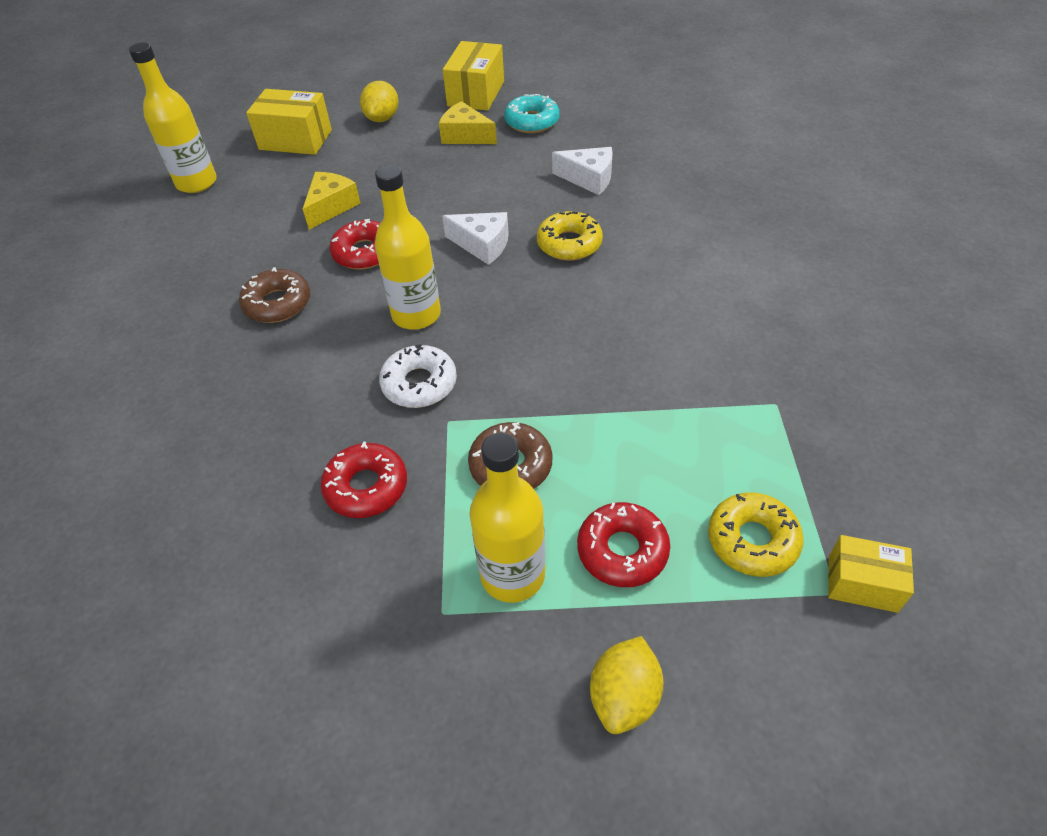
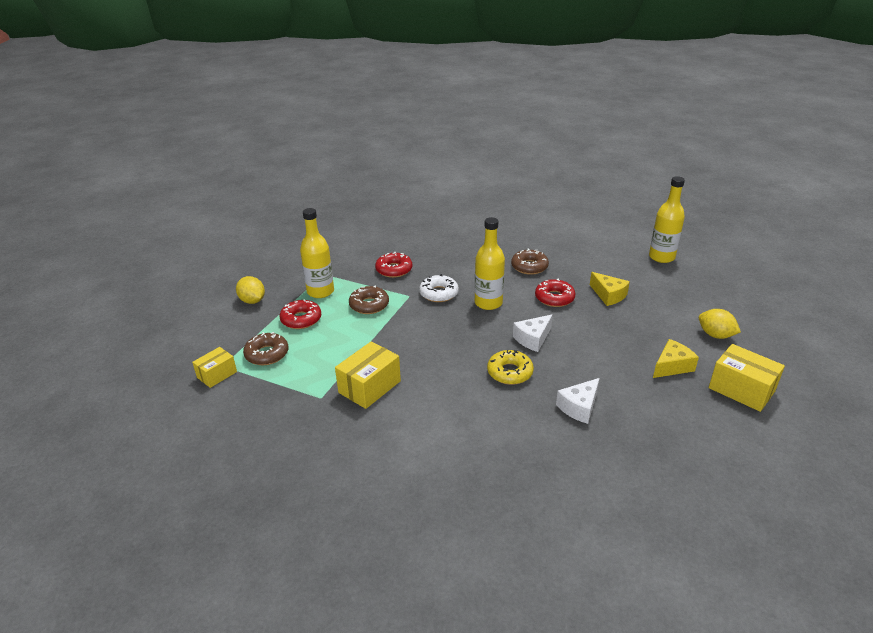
camera: 115 degrees right, 15 degrees down
(295, 140) = (699, 295): yellow box -> yellow box (369, 387)
(532, 121) = (679, 406): turquoise donut -> none
(752, 540) = (267, 354): yellow donut -> brown donut

